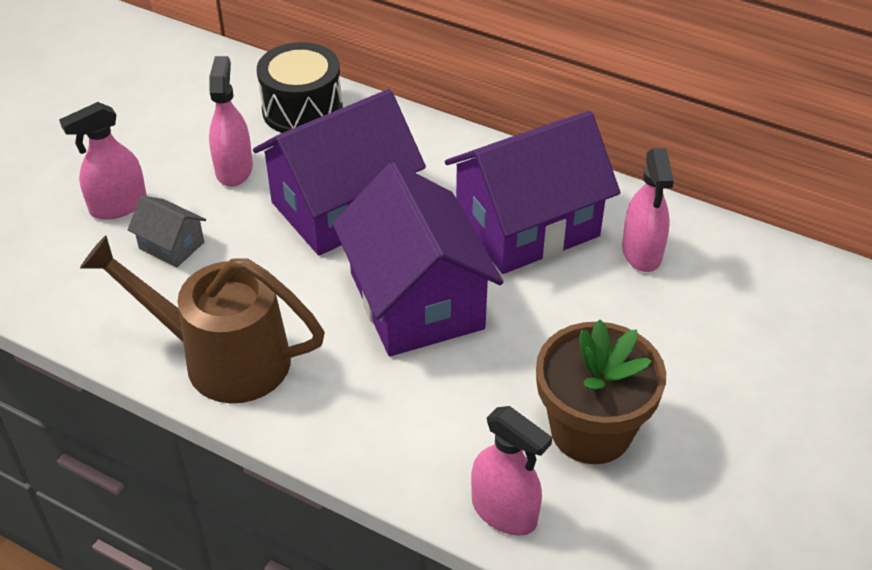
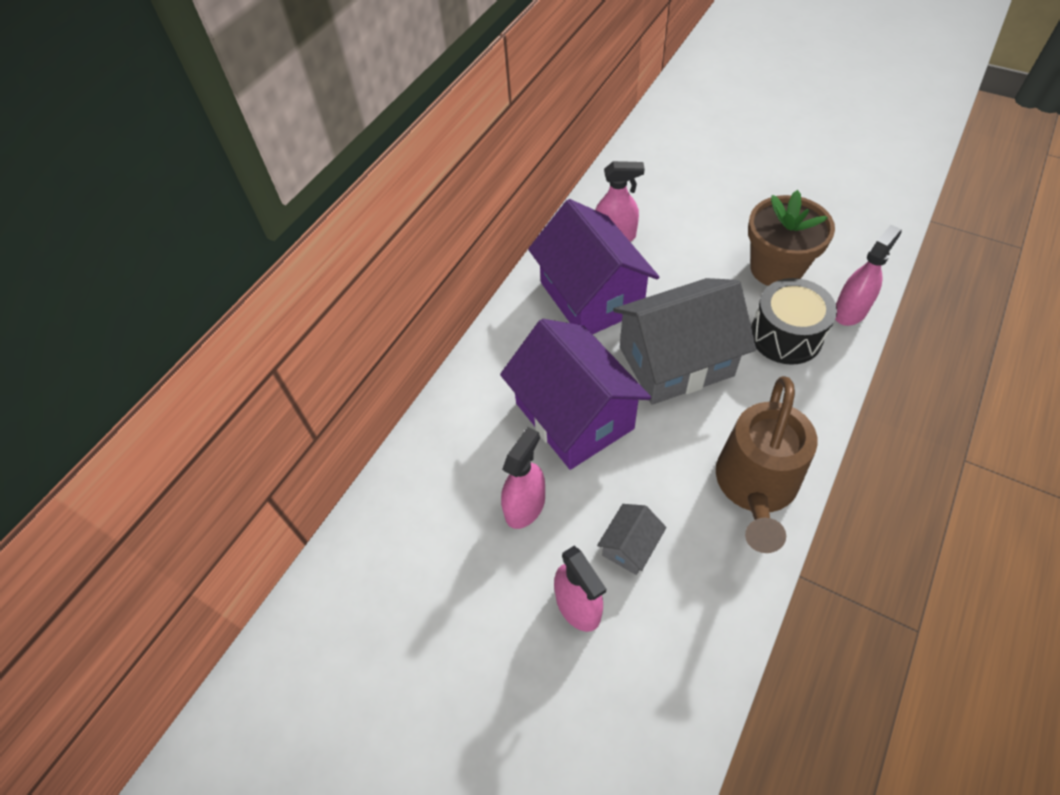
camera: 85 degrees left, 10 degrees up
(234, 169) = (525, 506): pink spray bottle -> pink spray bottle turned 120 degrees clockwise
(302, 109) = (440, 457): black drum -> black drum (786, 335)
(416, 300) = (676, 361): purple house -> grey house

